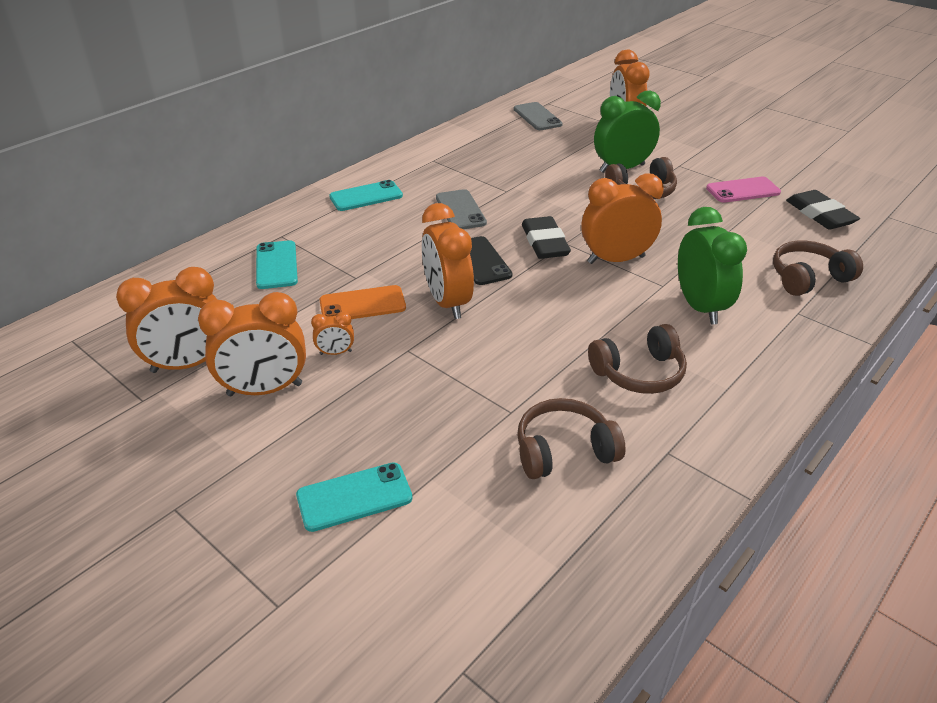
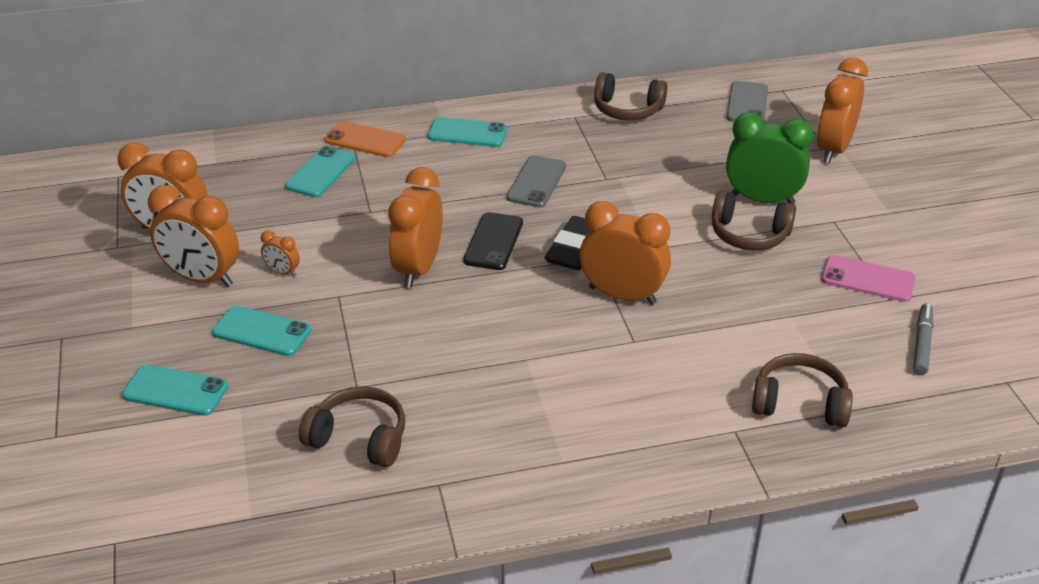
camera: 35 degrees right, 0 degrees up
(362, 304) = (348, 239): orange phone -> orange phone (365, 140)
(375, 408) = (262, 331): none -> turquoise phone
(639, 373) = (502, 408): brown headphones -> brown headphones (627, 109)
(700, 307) = (642, 378): green clock -> none
(820, 214) = (921, 344): black eraser -> grey marker

